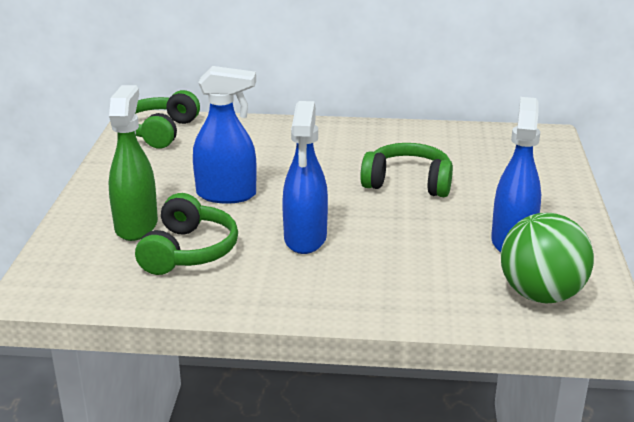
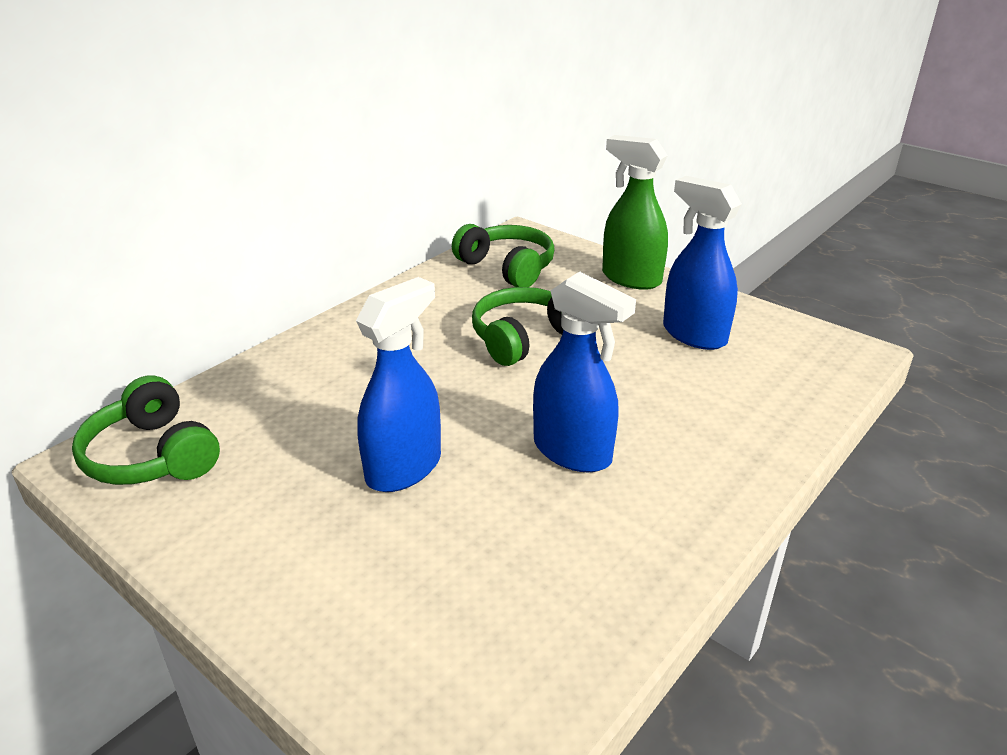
camera: 55 degrees left, 5 degrees up
(136, 226) = (393, 583): green spray bottle -> green spray bottle (631, 278)
(188, 251) = (512, 559): green headphones -> green headphones (507, 267)
(541, 295) = (797, 363): green ball -> none

